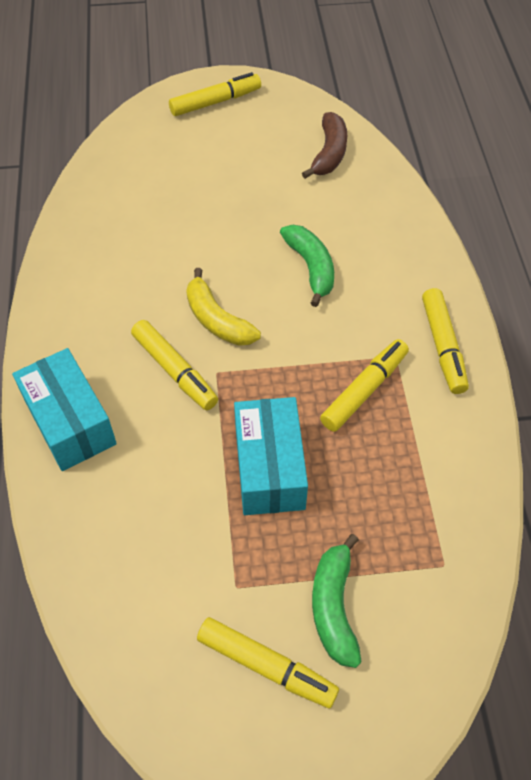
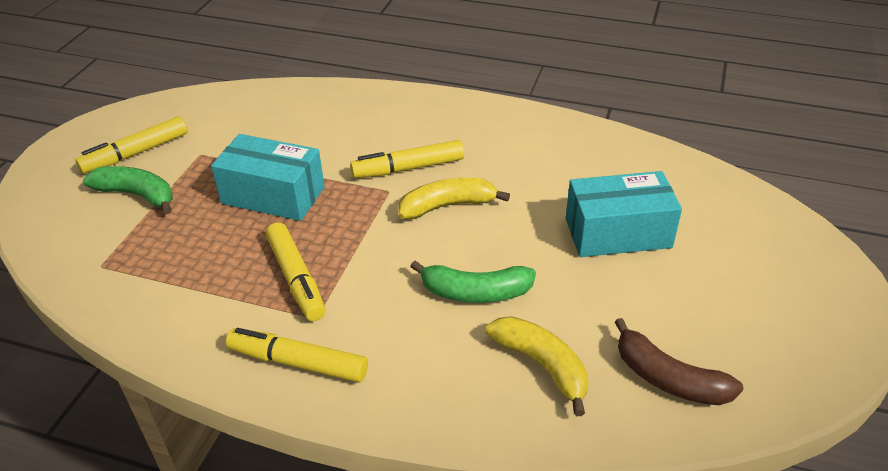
camera: 115 degrees right, 15 degrees down
(70, 422) = (399, 108): turquoise box -> turquoise box (618, 233)
(215, 102) = (810, 295): yellow marker -> none
(356, 212) = (542, 365): none -> yellow banana

